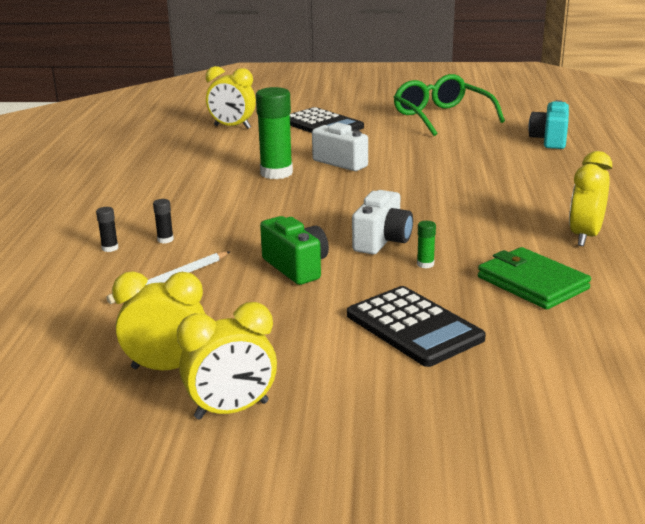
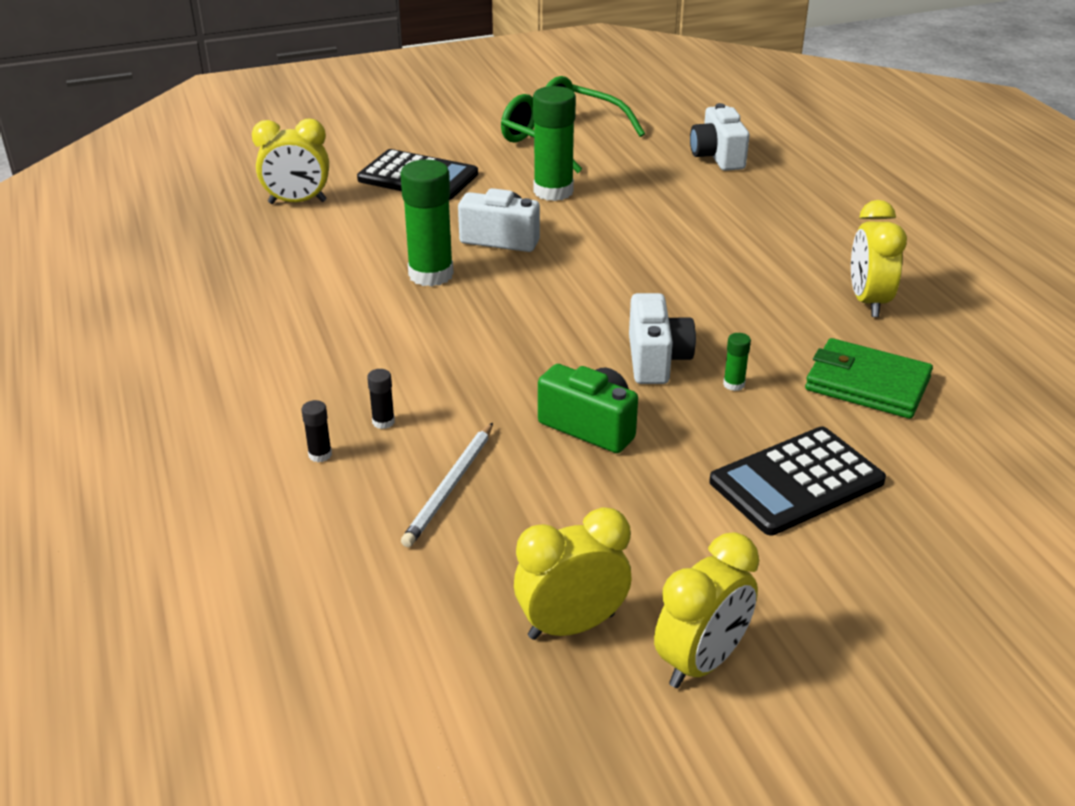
camera: 25 degrees left, 10 degrees up
(406, 143) = (553, 191): none -> green glue stick
(413, 327) = (796, 481): black calculator -> black calculator turned 120 degrees clockwise
(549, 140) = (717, 157): turquoise camera -> white camera

